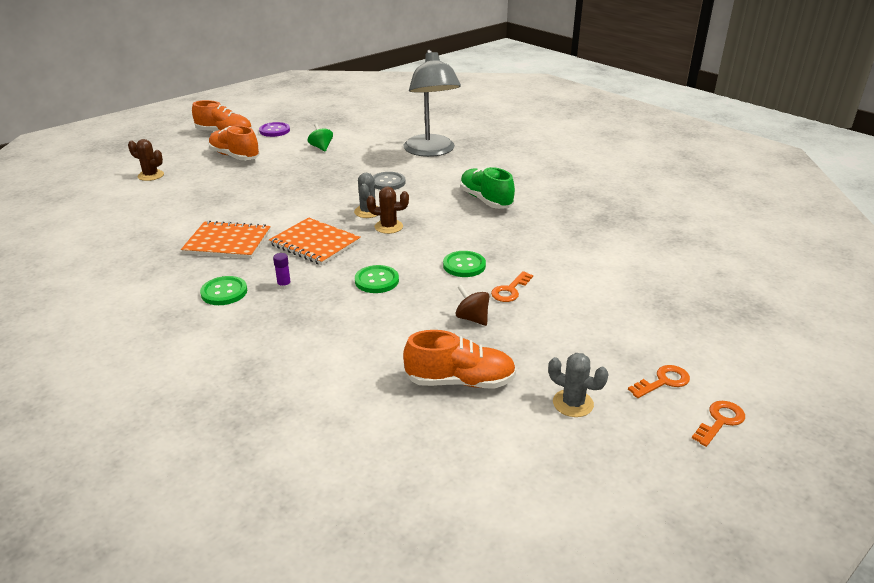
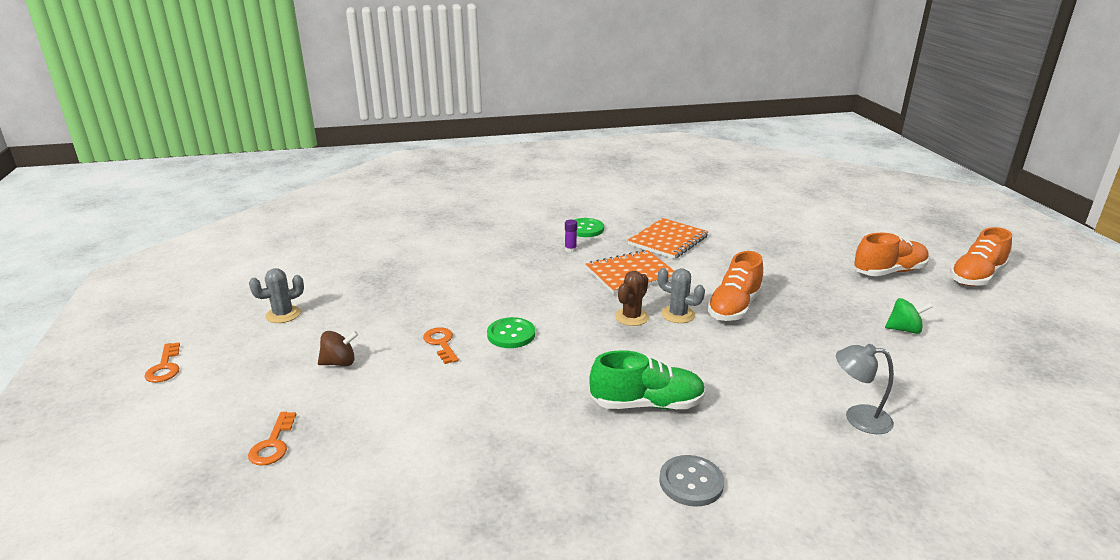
camera: 120 degrees right, 5 degrees down
(151, 175) = (847, 227): brown cactus -> none
(274, 131) = (985, 310): purple button -> none
(376, 280) = (535, 286): green button -> none
(388, 182) = (753, 347): grey button -> grey button (691, 482)
(431, 151) = (858, 417): grey lamp -> grey lamp, size x0.48
(460, 381) = (369, 282): orange shoe -> orange shoe (734, 307)
(472, 318) = (428, 310): brown spinning top -> brown spinning top (339, 363)
(663, 381) = (232, 364): orange key -> orange key (273, 444)

